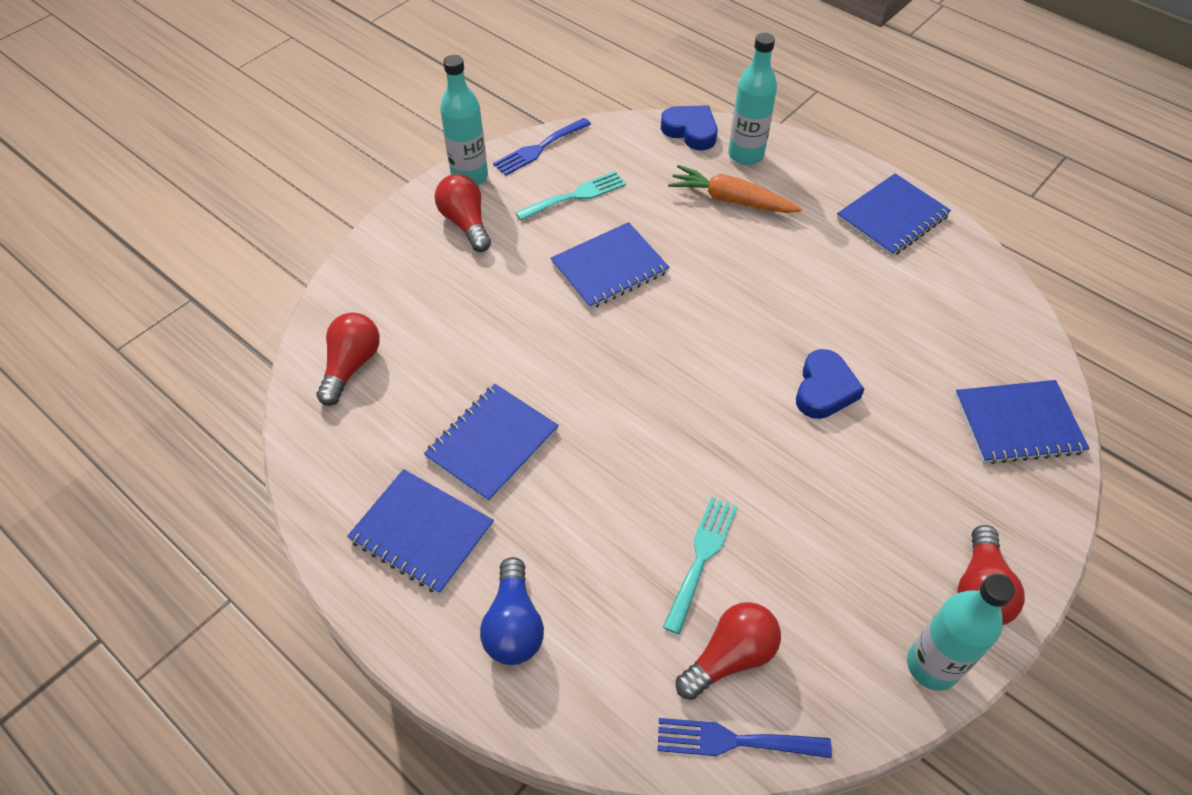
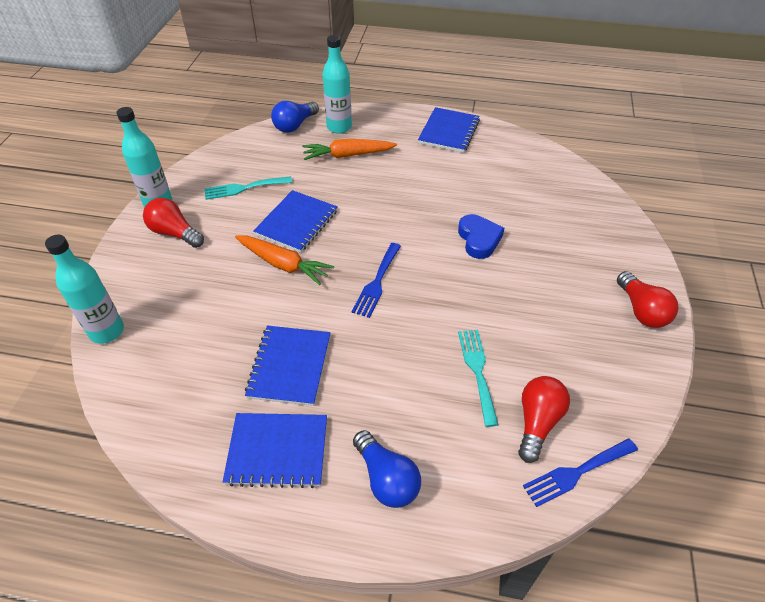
camera: 30 degrees left, 5 degrees down
(351, 366) = (146, 362): red light bulb -> none
(539, 148) = (198, 169): blue fork -> blue fork (377, 282)
(561, 316) = (283, 264): none -> orange carrot
(576, 196) = (244, 188): turquoise fork -> turquoise fork turned 135 degrees counterclockwise
(690, 131) = (295, 125): blue heart -> blue light bulb
(932, 665) = (649, 365): turquoise bottle -> turquoise bottle (107, 331)
(1018, 424) = (594, 213): blue notebook -> none

